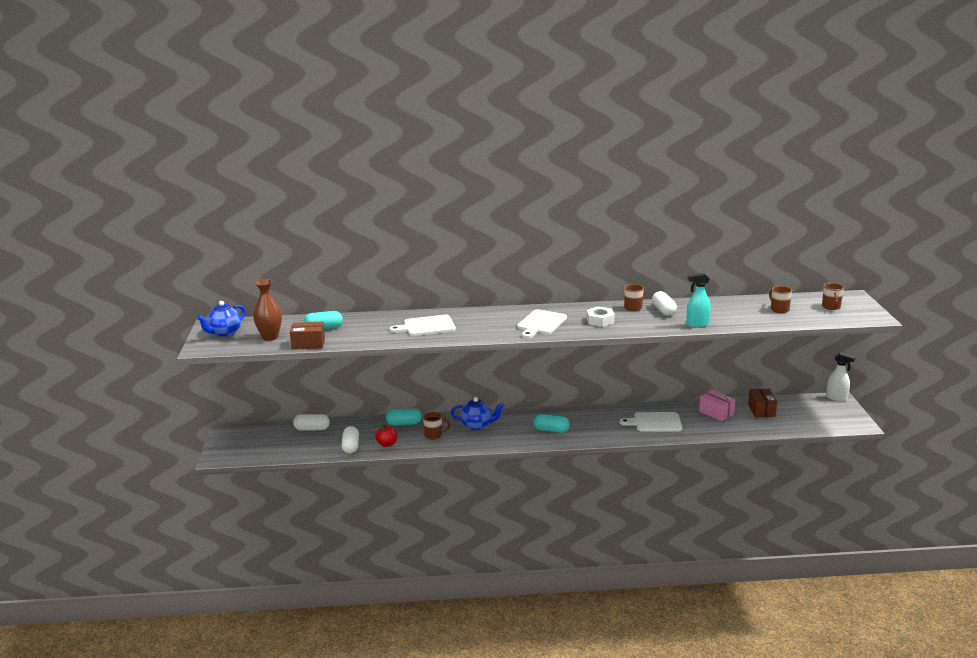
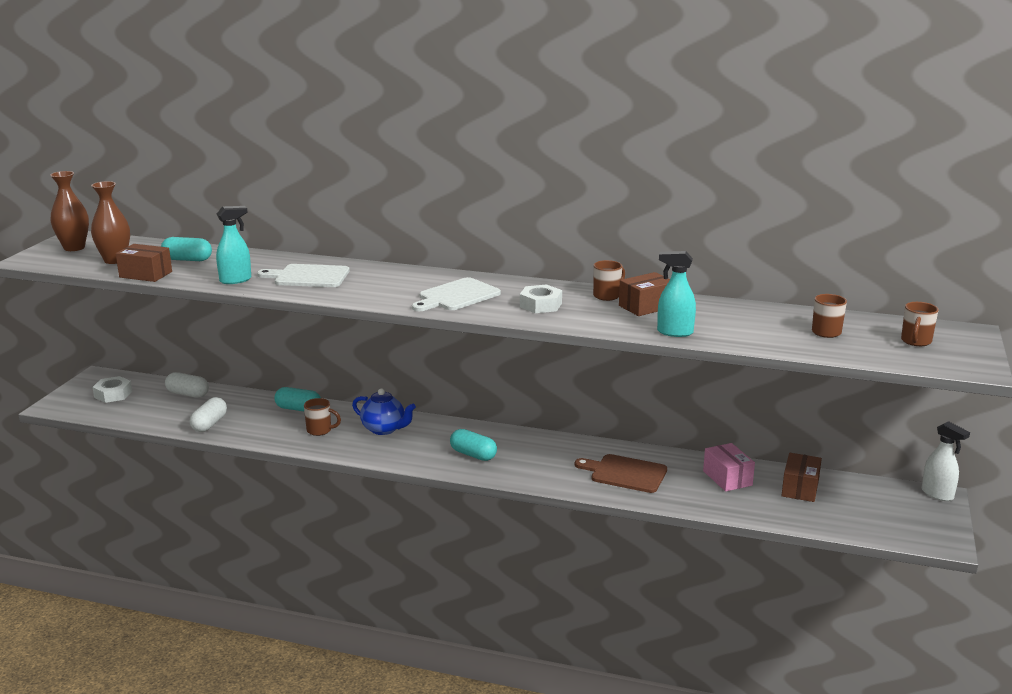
camera: 20 degrees right, 0 degrees up
(224, 333) = (74, 248): blue teapot -> brown vase
(254, 440) = (113, 394): none -> white nut
(379, 337) = (236, 280): none -> turquoise spray bottle
(387, 444) = (253, 430): red apple -> none
(655, 422) = (625, 473): white cutting board -> brown cutting board
(663, 311) = (646, 306): white capsule -> brown box

